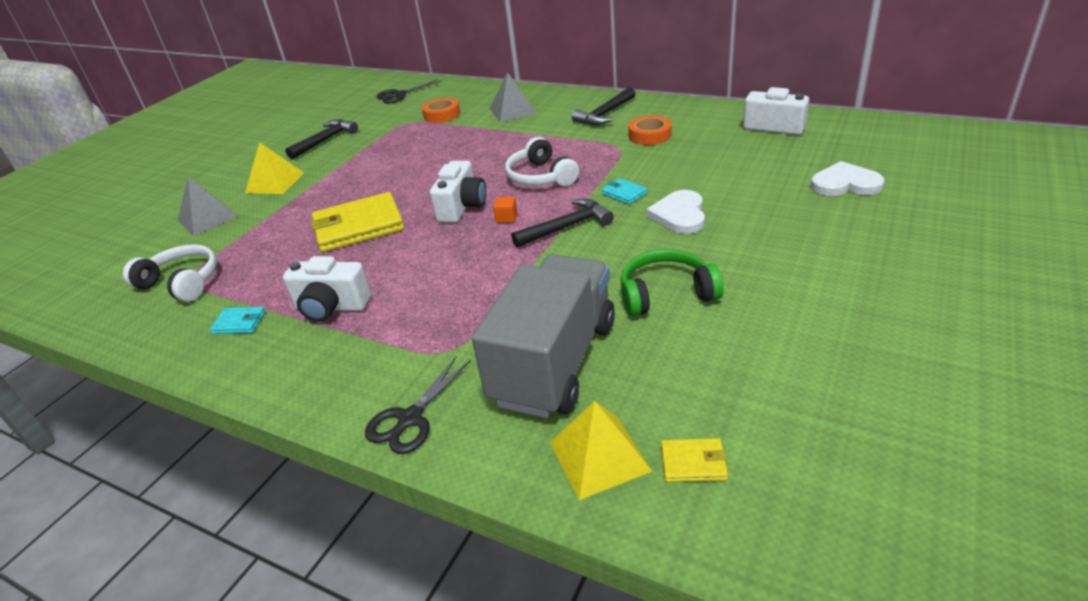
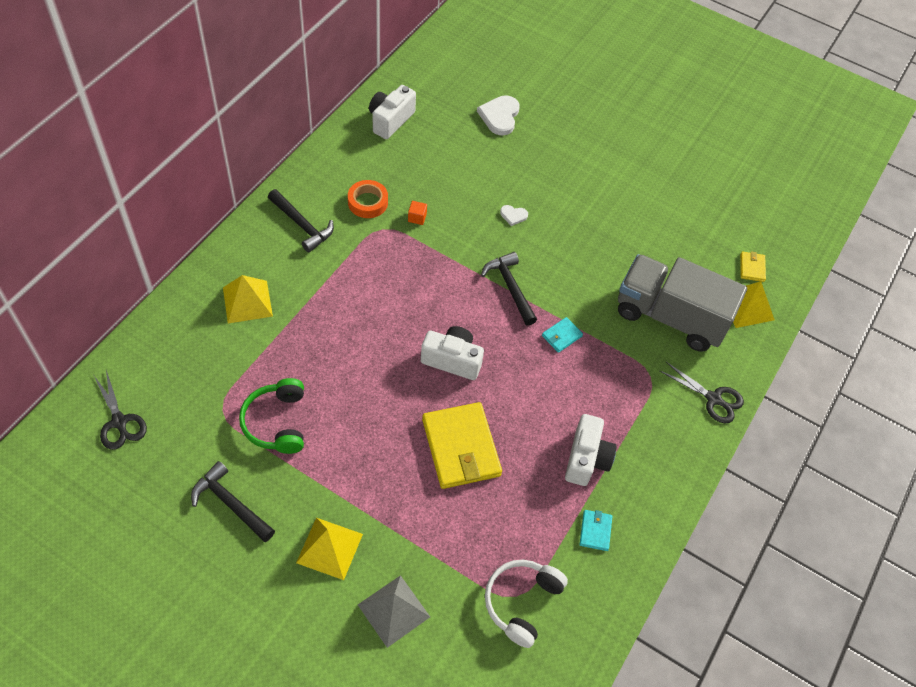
camera: 95 degrees left, 20 degrees up
(442, 115) = (219, 372): orange tape -> none
(506, 218) = (482, 327): orange cube -> orange cube (417, 218)
(512, 110) = (247, 301): grey pyramid -> yellow pyramid
(541, 177) = (417, 294): white headphones -> none
(624, 193) = (468, 242): turquoise wallet -> turquoise wallet (561, 336)
(666, 294) = (610, 246): green headphones -> green headphones (277, 422)
(679, 215) = (513, 215): white heart -> white heart, size x0.53

